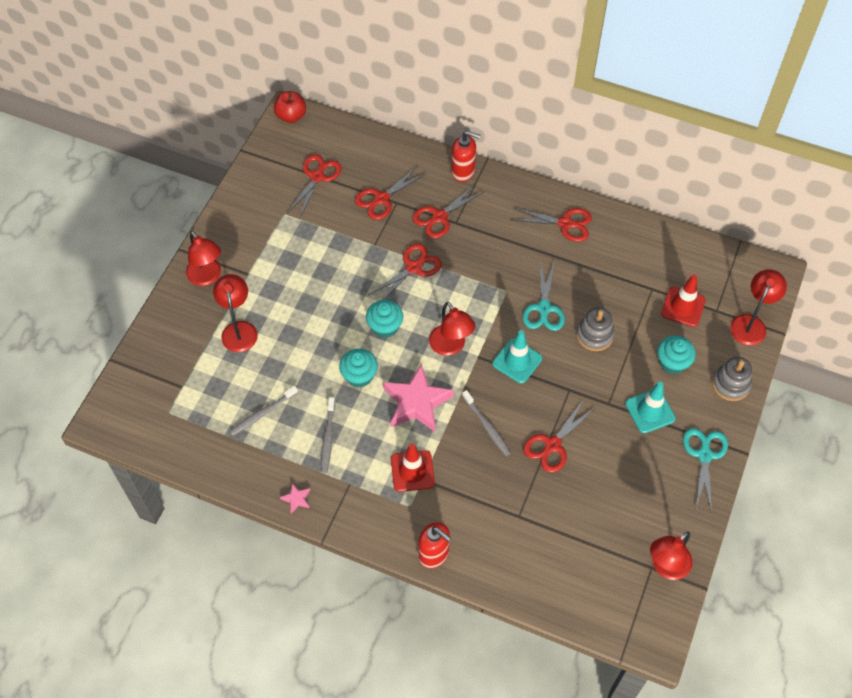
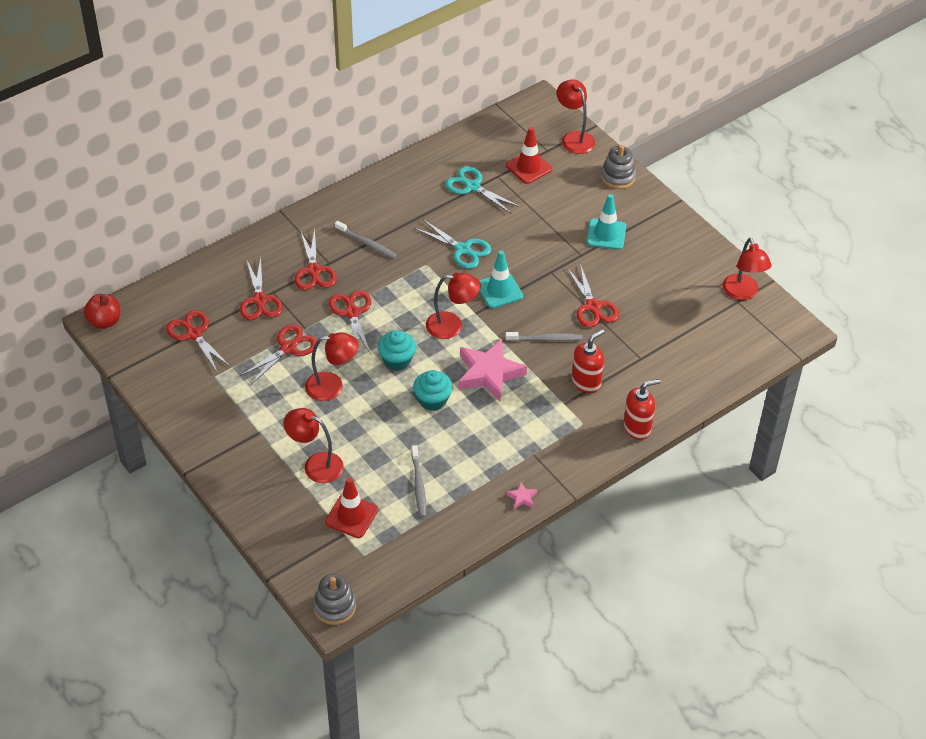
camera: 60 degrees left, 10 degrees down
(207, 277) = (237, 464): red lamp -> red lamp (332, 386)
(328, 438) = (479, 450): grey toothbrush -> grey toothbrush (367, 243)
(412, 471) = (552, 407): red traffic cone -> red traffic cone (351, 516)
(463, 171) = (279, 232): red soap dispenser -> red soap dispenser (586, 382)
(565, 223) = (391, 195): red scissors -> red scissors (288, 348)
(594, 335) = (513, 231): grey stacking toy -> grey stacking toy (334, 607)
(672, 362) = (573, 199): turquoise cupcake -> none
(704, 455) = (666, 223): turquoise scissors -> turquoise scissors (472, 186)

